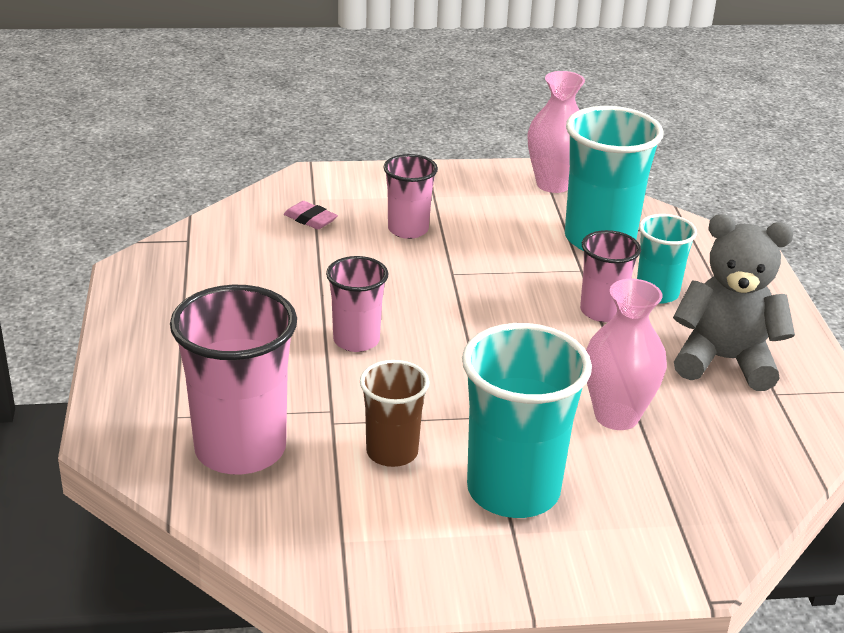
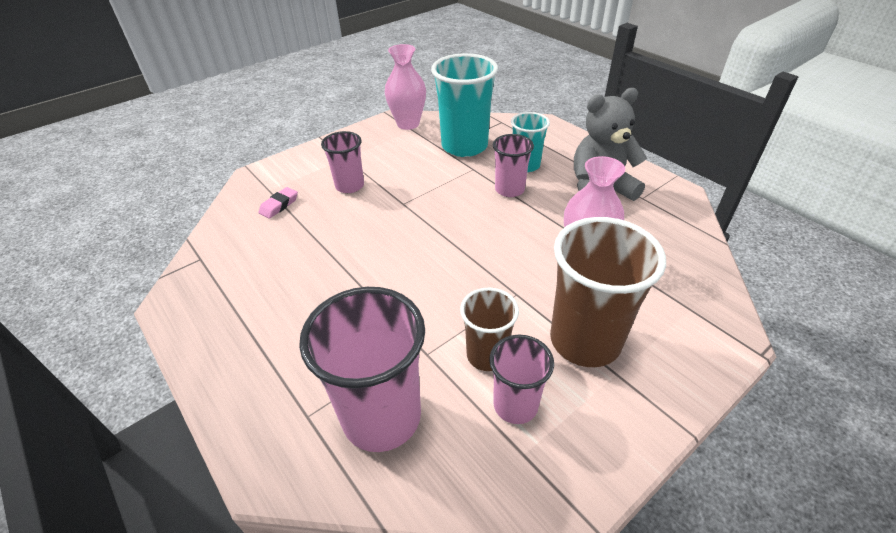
camera: 30 degrees left, 10 degrees up
(310, 219) = (279, 205): pink eraser -> pink eraser turned 60 degrees counterclockwise
(356, 340) = (386, 280): pink cup -> pink cup (515, 405)
(513, 490) = (585, 340): turquoise cup -> brown cup

